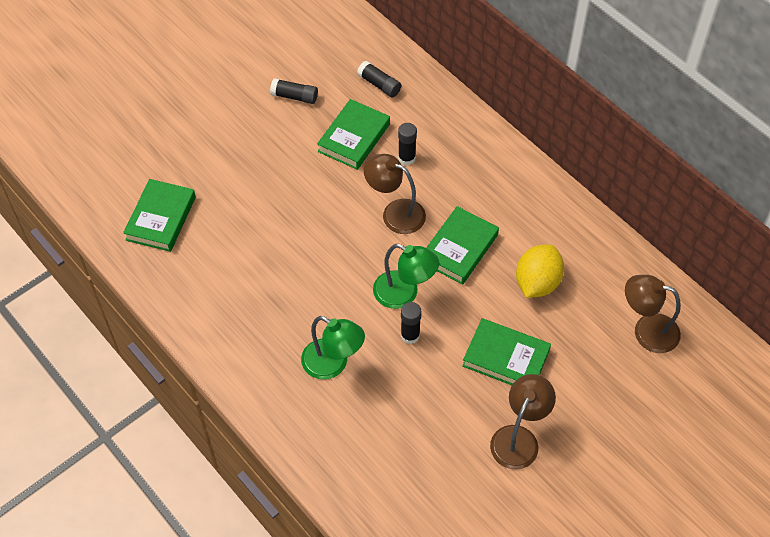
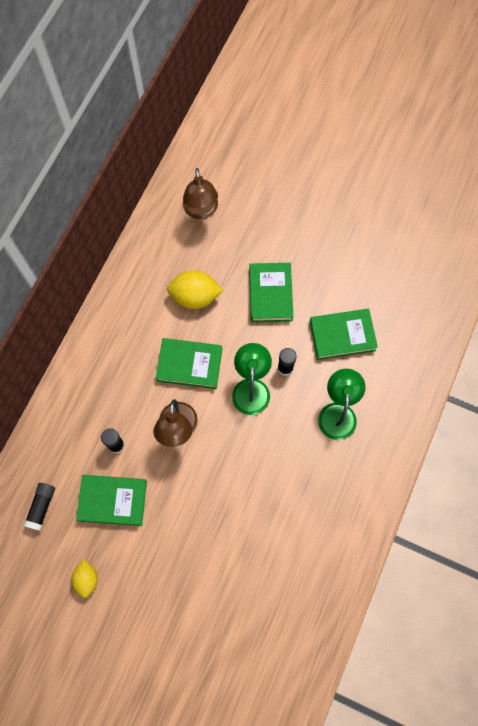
camera: 115 degrees left, 15 degrees up
(161, 218) = (274, 628): green book -> green book (342, 336)
(294, 96) = (87, 579): black glue stick -> yellow lemon
(519, 438) = (329, 262): brown lamp -> none

